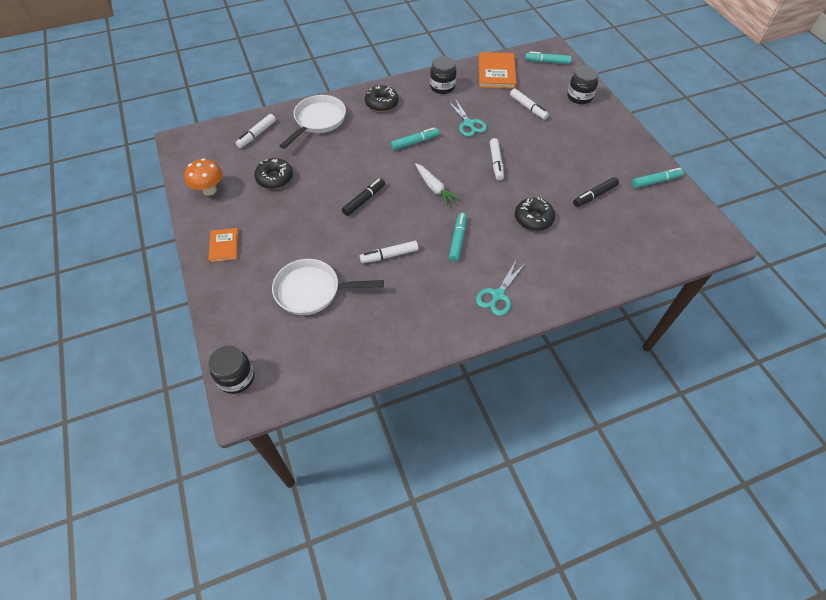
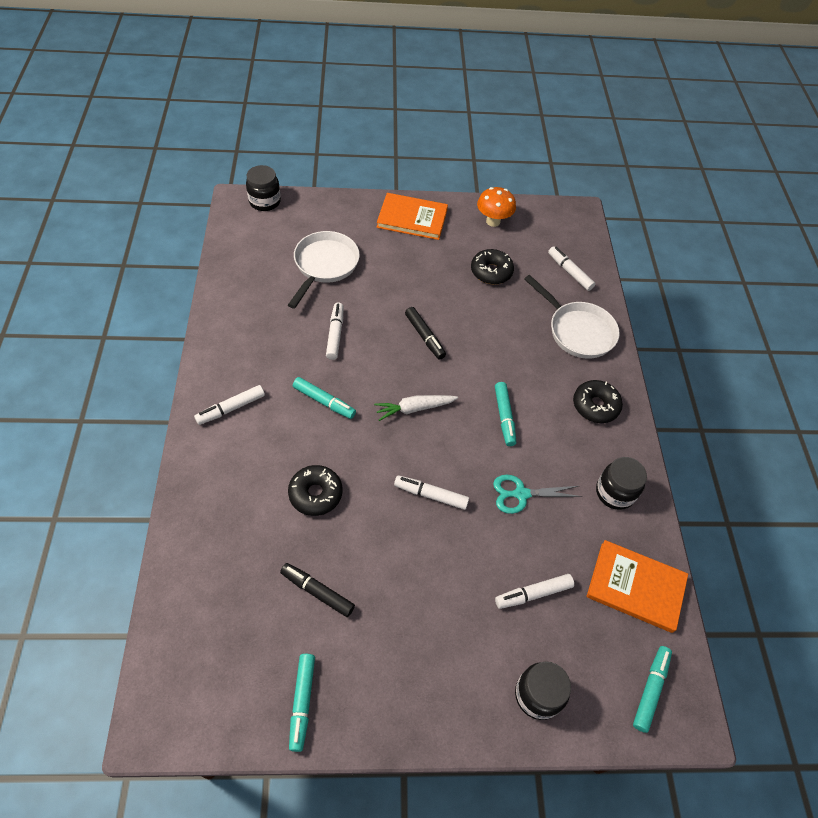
camera: 105 degrees right, 0 degrees up
(224, 246) = (412, 218): orange book -> orange book, size x1.69
(498, 295) = (231, 408): turquoise scissors -> white marker
(594, 195) = (317, 592): black marker -> black marker turned 45 degrees counterclockwise

